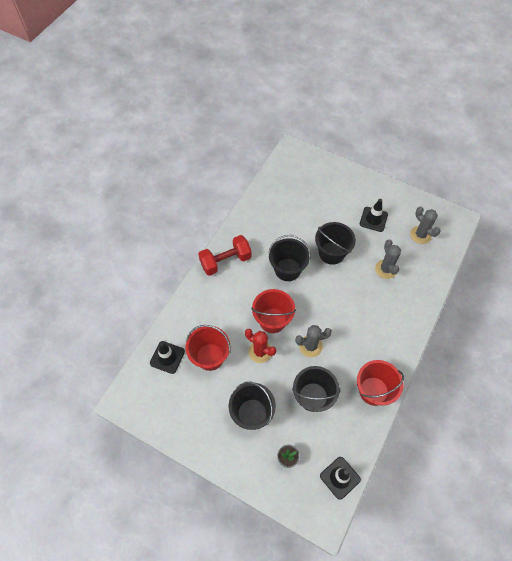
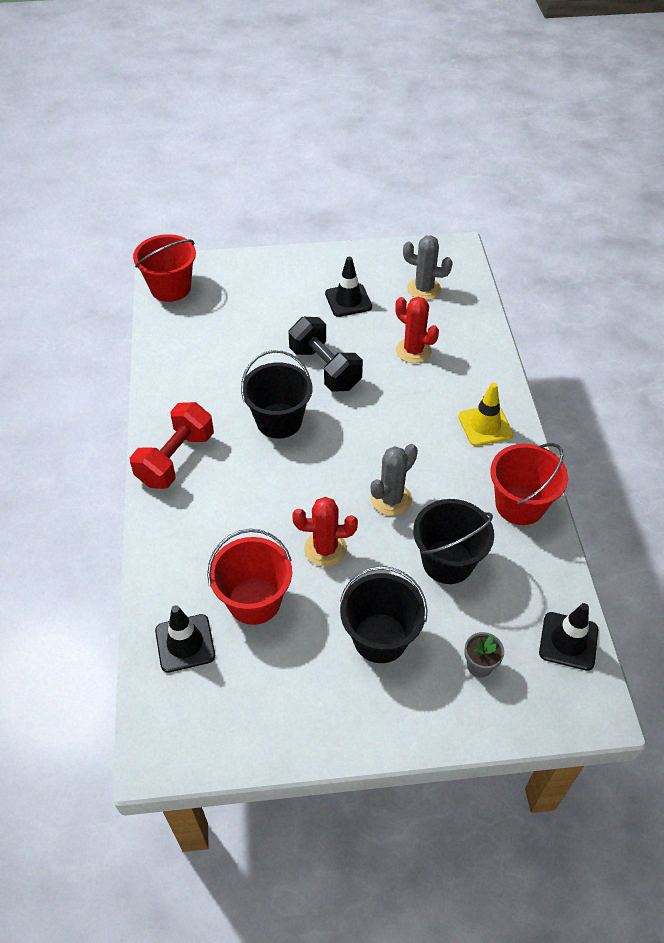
camera: 35 degrees left, 10 degrees down
(272, 320) = (310, 497): red bucket -> red bucket (170, 288)
(331, 253) = (325, 368): black bucket -> black dumbbell
(386, 269) = (413, 351): grey cactus -> red cactus
(390, 335) = (485, 425): none -> yellow traffic cone

